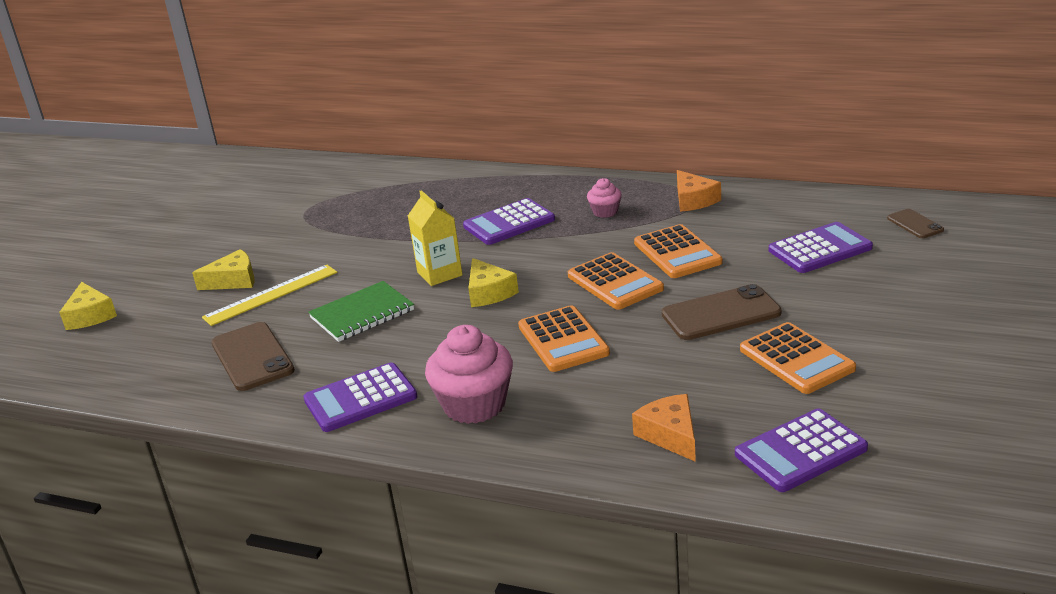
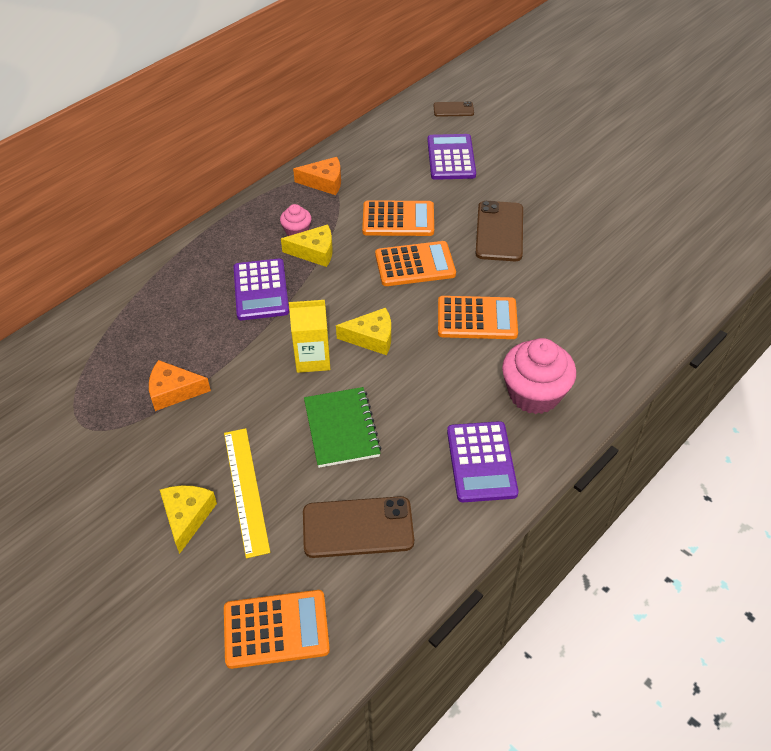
camera: 70 degrees left, 20 degrees up
(90, 316) = (150, 671): yellow cheese -> yellow cheese (314, 252)
(670, 435) = (629, 307): orange cheese -> orange cheese (174, 391)
(796, 359) = (577, 222): orange calculator -> orange calculator (276, 629)
(800, 451) = (676, 260): purple calculator -> none

